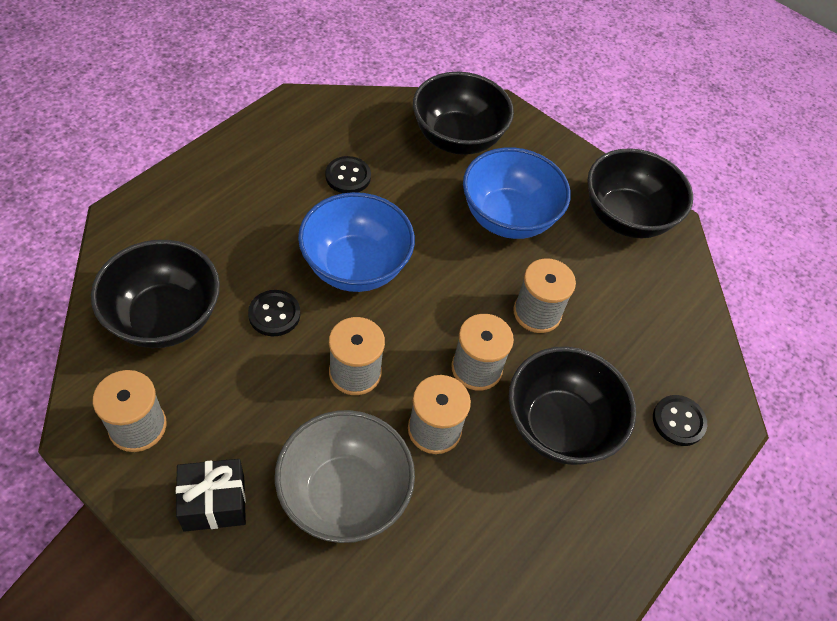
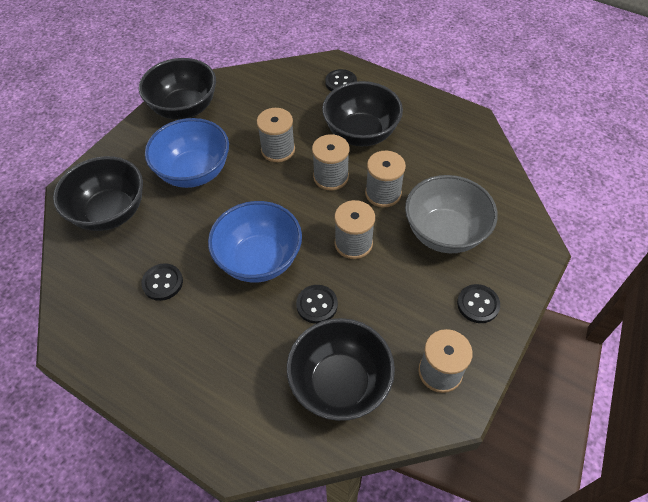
camera: 90 degrees left, 0 degrees up
(214, 503) = (478, 304): black gift -> black button

